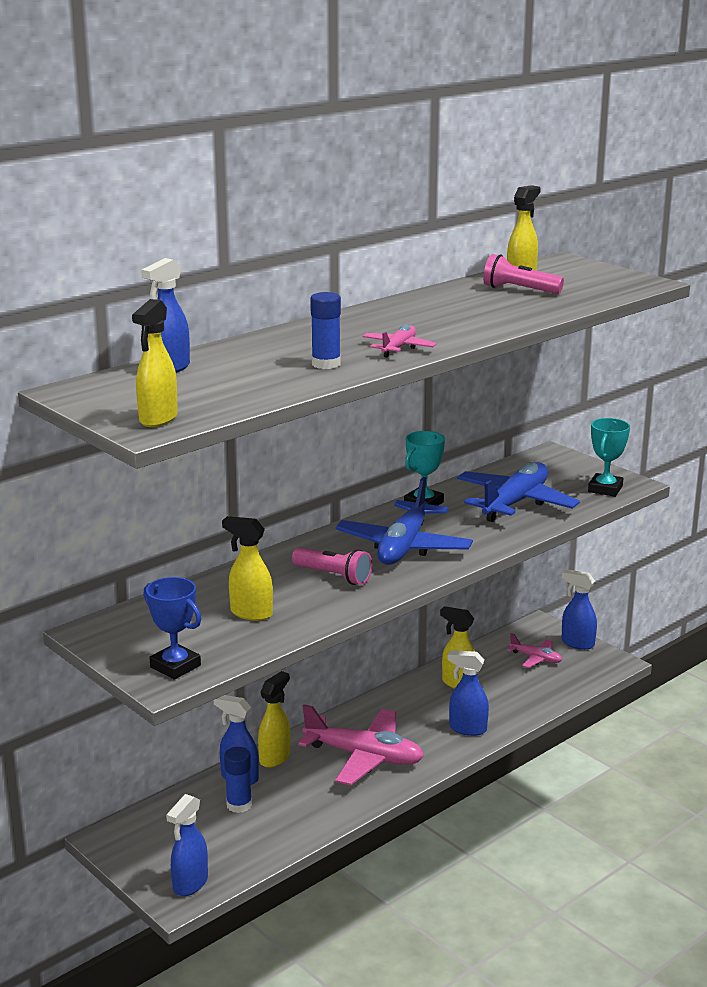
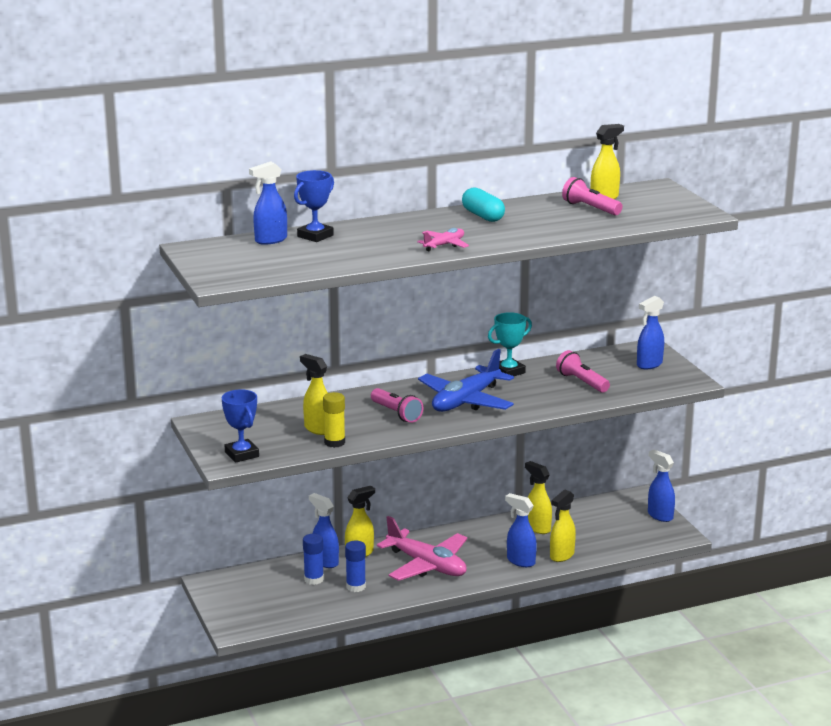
camera: 20 degrees right, 0 degrees up
(158, 419) = (230, 275): yellow spray bottle -> yellow spray bottle (561, 556)
(190, 884) = (249, 622): blue spray bottle -> blue spray bottle (649, 364)
(224, 357) = (315, 236): none -> blue trophy
(285, 627) = (334, 442): none -> yellow glue stick
(326, 364) = (380, 251): blue glue stick -> blue glue stick (356, 586)
(406, 311) = (483, 216): none -> turquoise capsule
(515, 503) = (582, 382): blue plane -> pink flashlight
(536, 658) = (615, 521): pink plane -> none
(605, 489) = (666, 382): turquoise trophy -> none

